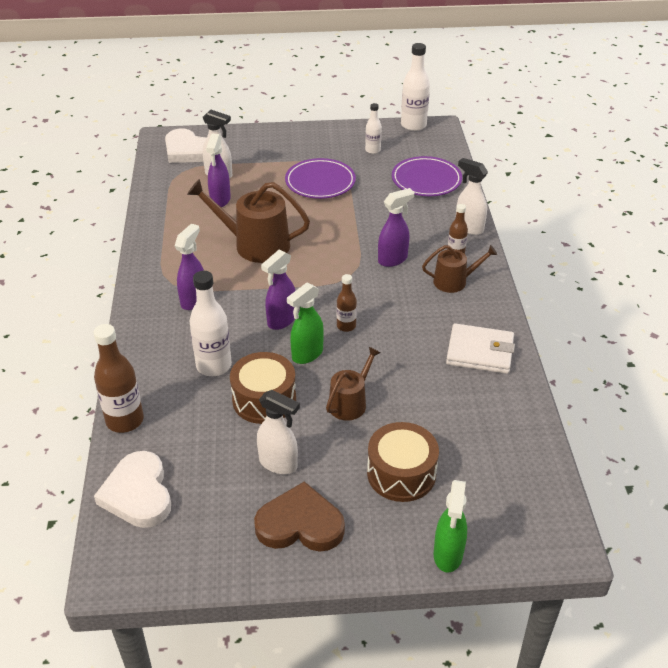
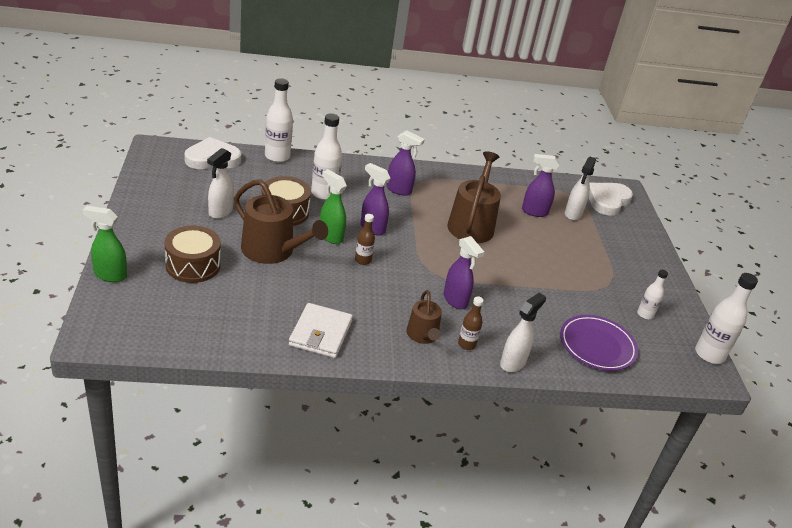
camera: 85 degrees right, 5 degrees down
(125, 420) = (277, 156): brown bottle -> white bottle
(300, 524) = (164, 215): brown heart -> none
(320, 182) = (575, 271): purple plate -> none
(350, 402) = (272, 251): brown watering can -> brown watering can, size x1.73

